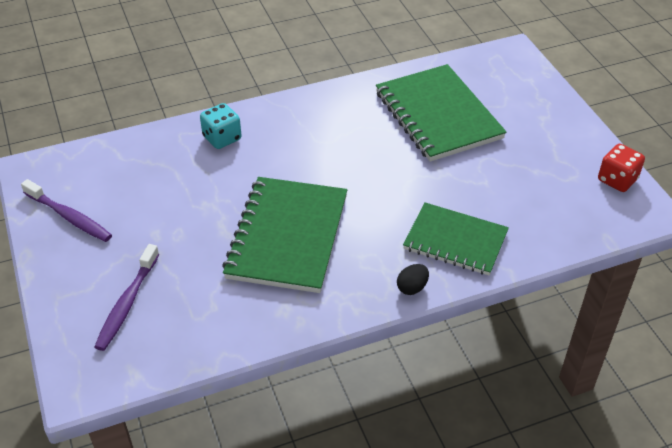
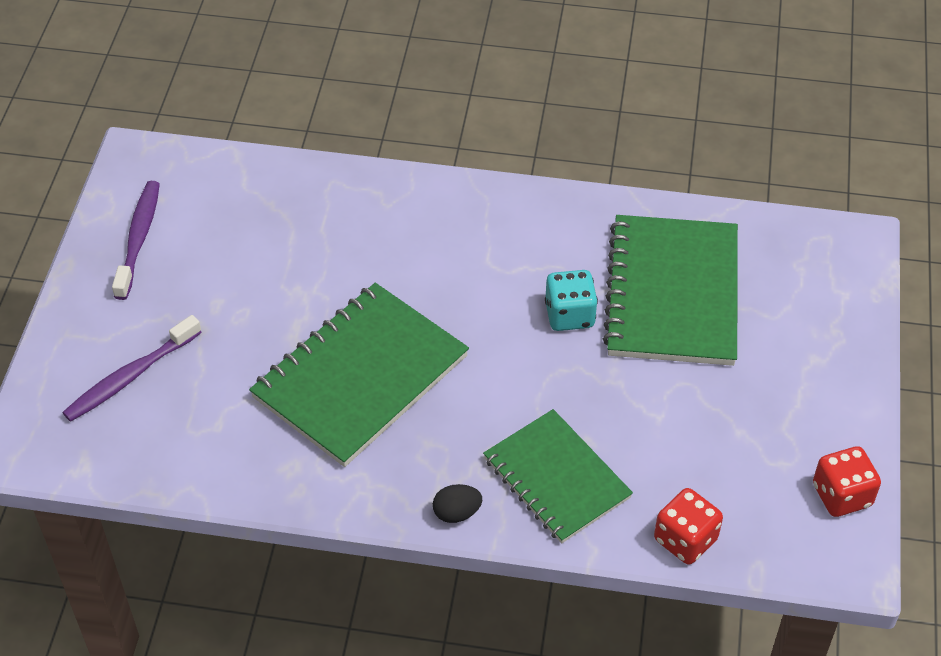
camera: 30 degrees right, 5 degrees up
(69, 217) = (139, 239): purple toothbrush -> purple toothbrush turned 150 degrees counterclockwise
(222, 138) = (377, 209): turquoise dice -> turquoise dice (569, 315)
(556, 241) = (685, 540): none -> red dice

